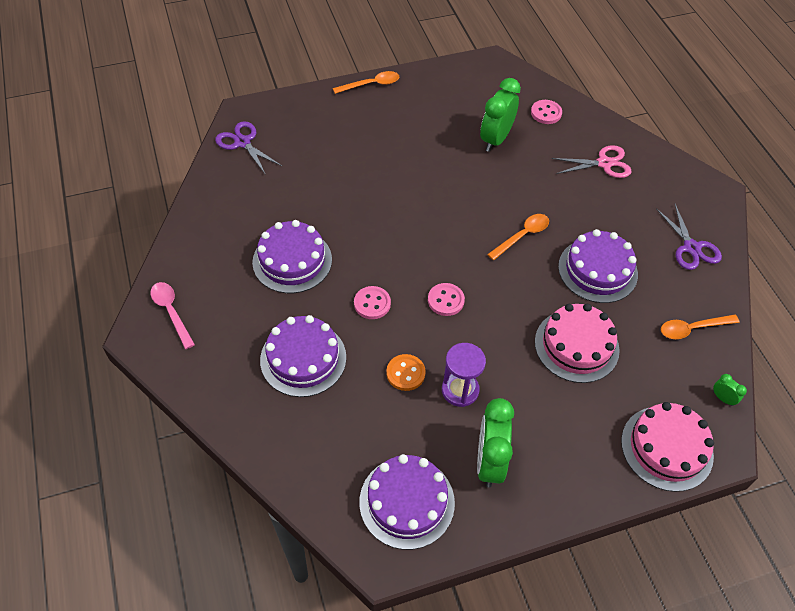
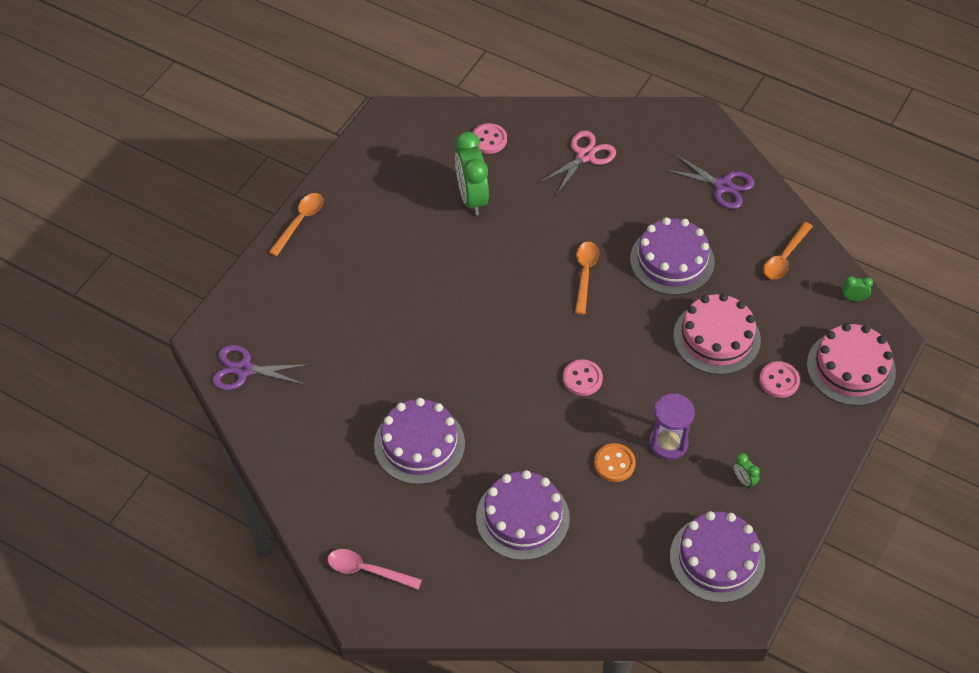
camera: 40 degrees left, 0 degrees up
(372, 303) = (527, 428): pink button -> pink button (779, 380)
(489, 462) = (743, 480): green clock -> green clock, size x0.43

